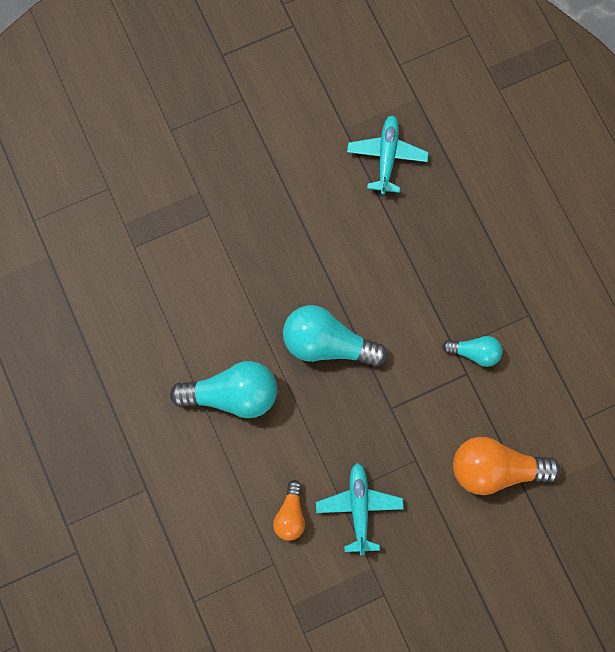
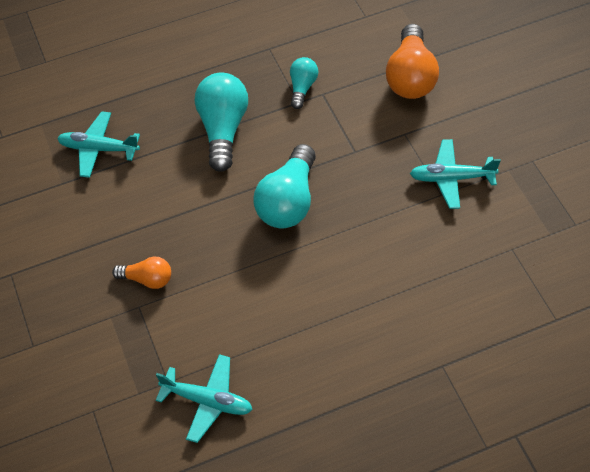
camera: 85 degrees left, 20 degrees down
(115, 282) = (207, 401): none -> turquoise plane
(232, 394) = (339, 284): turquoise light bulb -> turquoise light bulb (223, 129)
(290, 514) = (461, 234): orange light bulb -> orange light bulb (147, 279)

